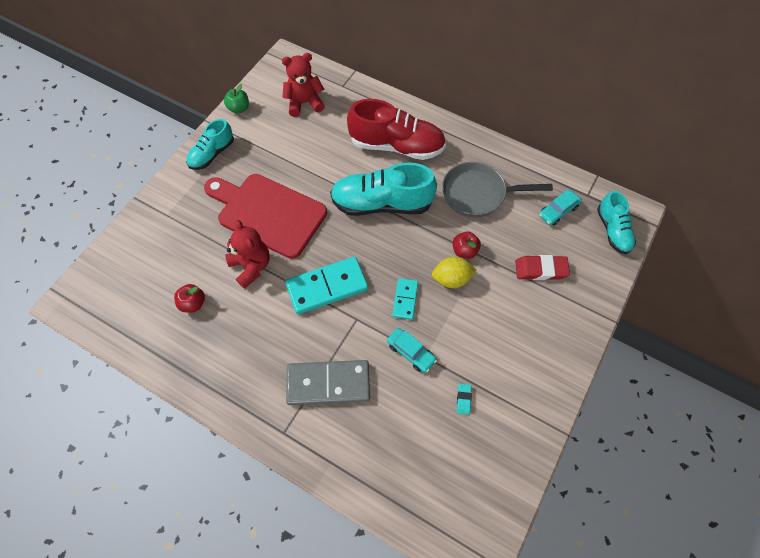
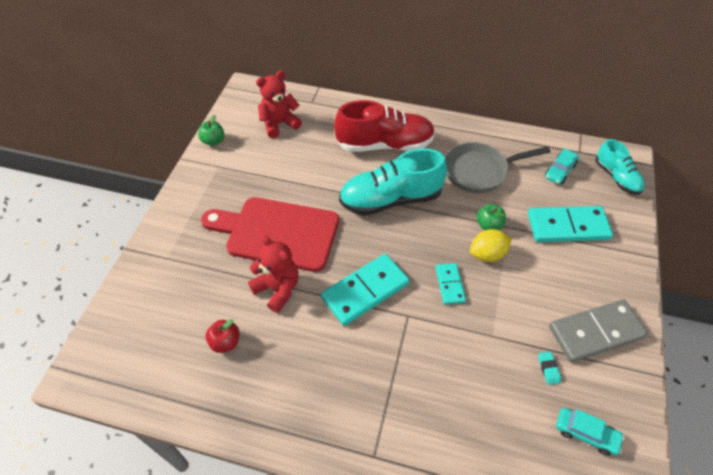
camera: 15 degrees left, 10 degrees down
(212, 154) = (199, 189): turquoise shoe -> none
(328, 383) = (403, 389): grey domino -> grey domino (595, 332)
(411, 352) = (476, 335): turquoise car -> turquoise car (586, 433)
(464, 251) = (488, 225): red apple -> green apple
(540, 269) = (567, 226): red eraser -> turquoise domino

